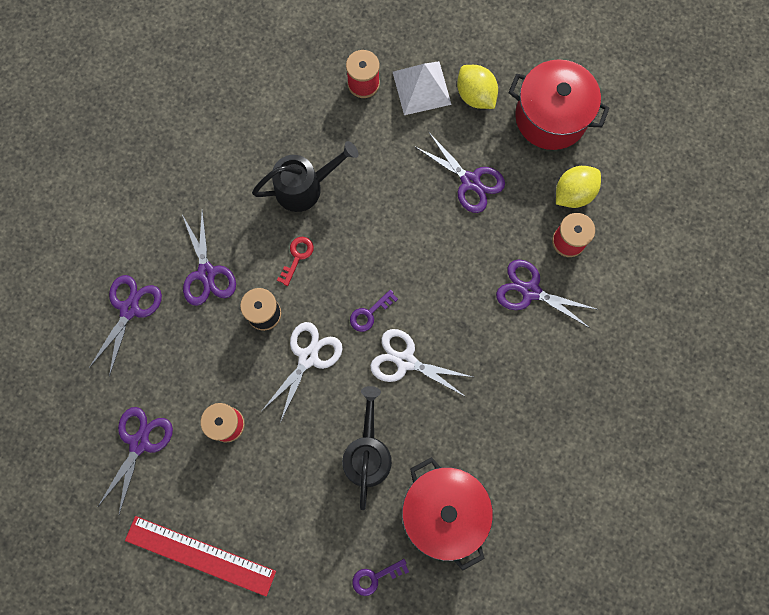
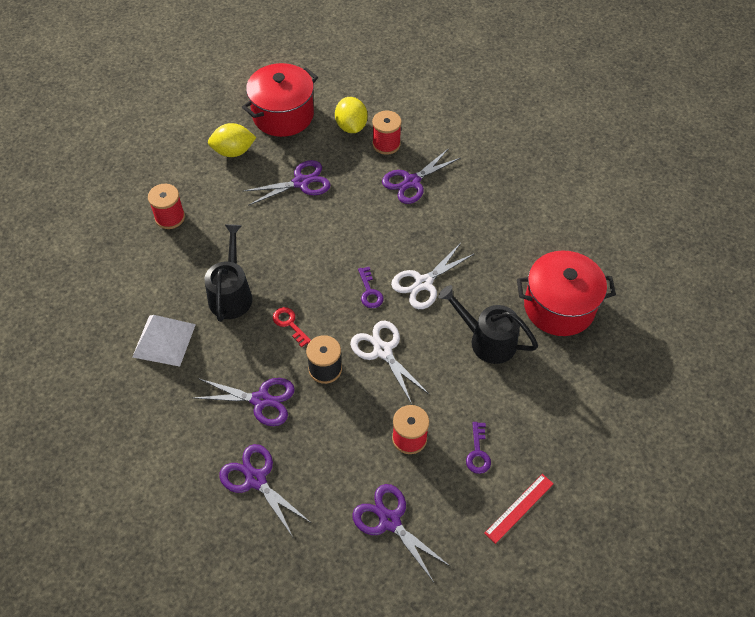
camera: 65 degrees left, 20 degrees down
(200, 555) = (519, 508): red ruler -> red ruler, size x0.58
(375, 577) = (593, 376): purple key -> purple key (478, 452)
(421, 88) = (202, 181): white pyramid -> white pyramid (164, 340)

